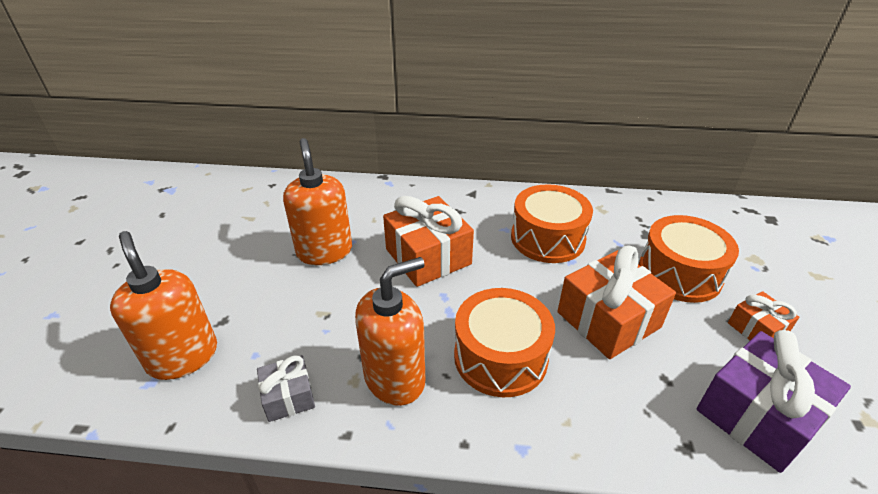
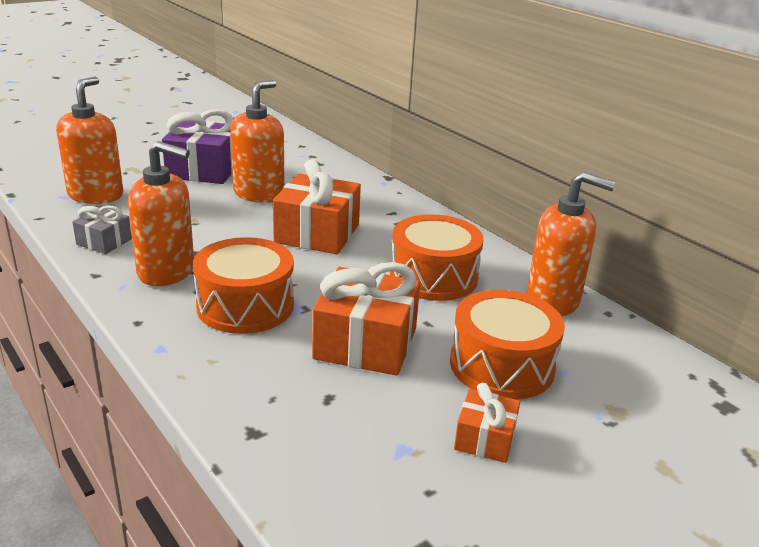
camera: 45 degrees right, 10 degrees down
(621, 209) = (553, 301): none -> orange soap dispenser
(757, 415) = (348, 466): purple gift -> purple gift (204, 170)

